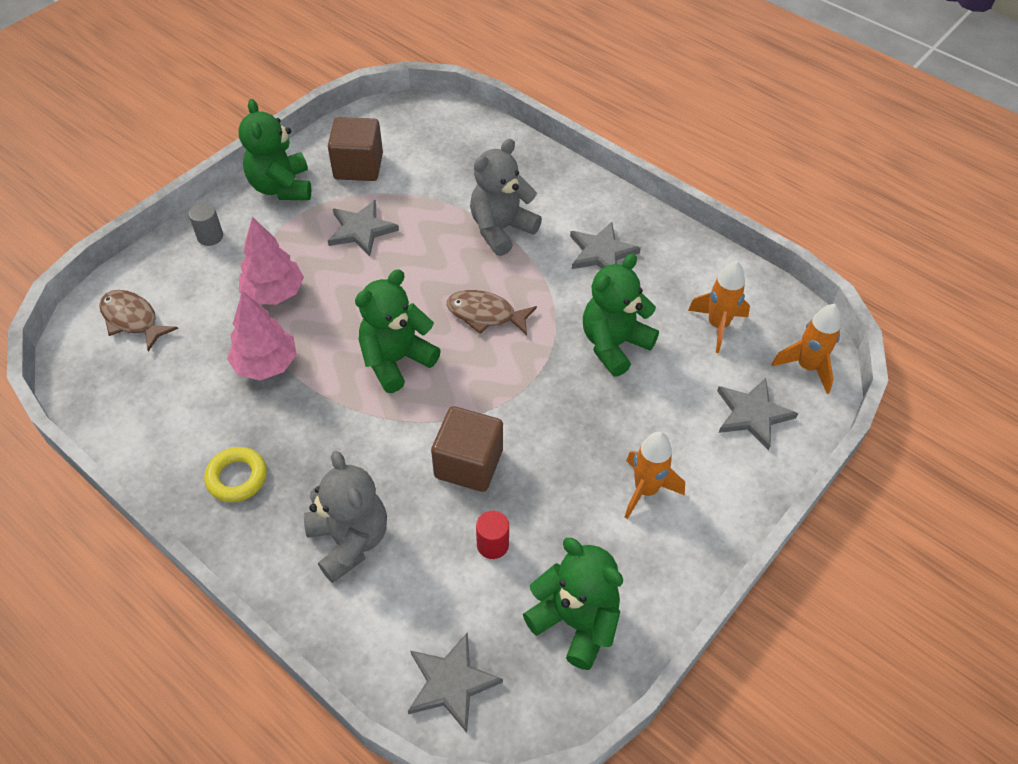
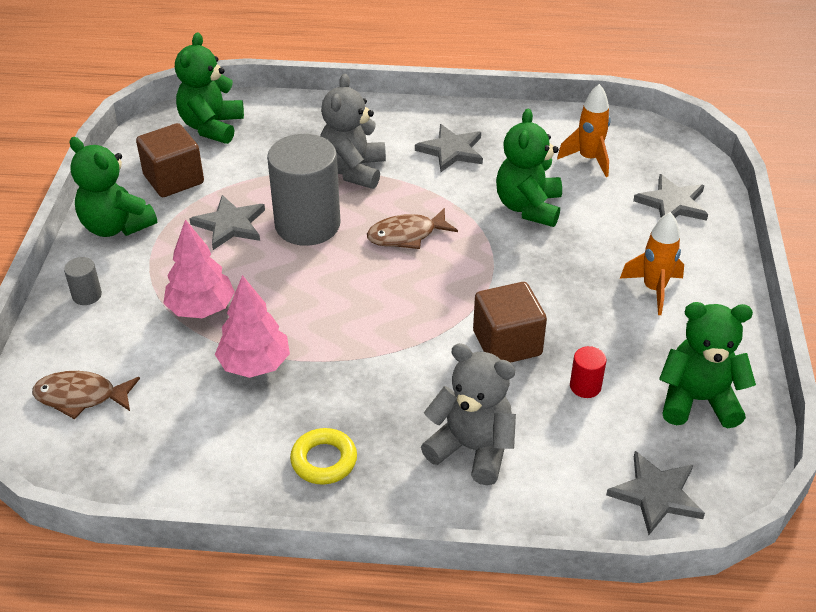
camera: 35 degrees left, 10 degrees down
(396, 360) = (368, 303): green teddy bear -> green teddy bear (212, 127)
(418, 262) = (307, 225): none -> grey cylinder
(807, 367) = (676, 156): orange rocket -> none

